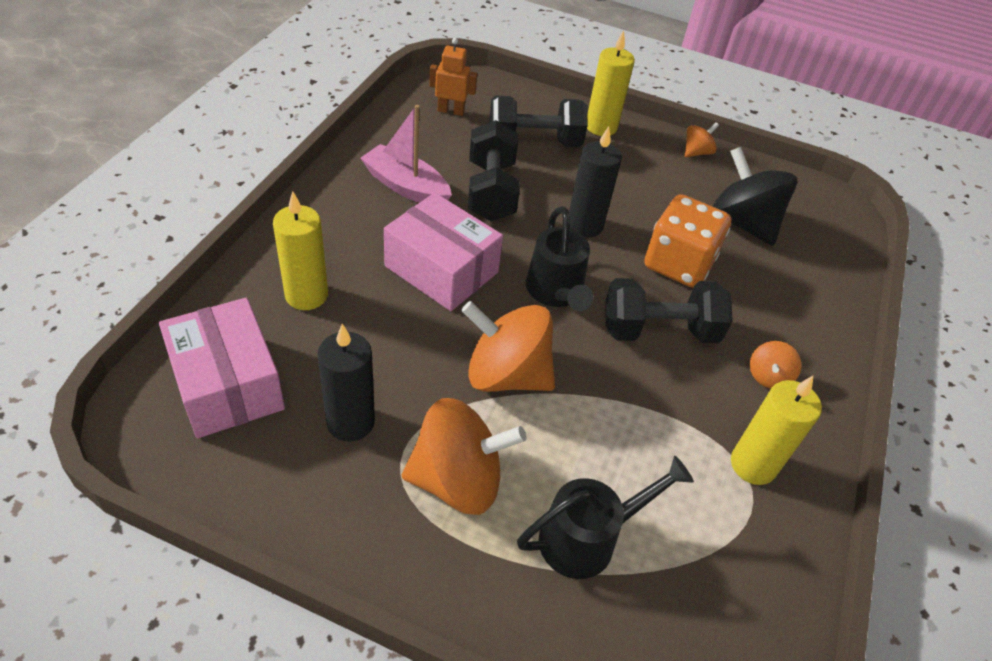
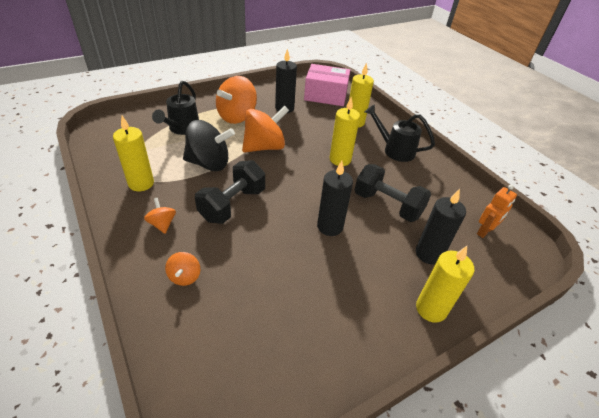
camera: 130 degrees right, 5 degrees down
(406, 186) = (411, 177): pink boat -> none
(441, 269) = (340, 159): pink box -> yellow candle
(534, 142) = (428, 254): black dumbbell -> black candle
(556, 293) = (292, 185): black watering can -> black watering can (394, 150)
(678, 264) = (264, 247): orange dice -> none
(696, 152) = (361, 358): orange spinning top -> orange spinning top (185, 276)
(742, 223) = (263, 316): black spinning top -> black spinning top (209, 163)

